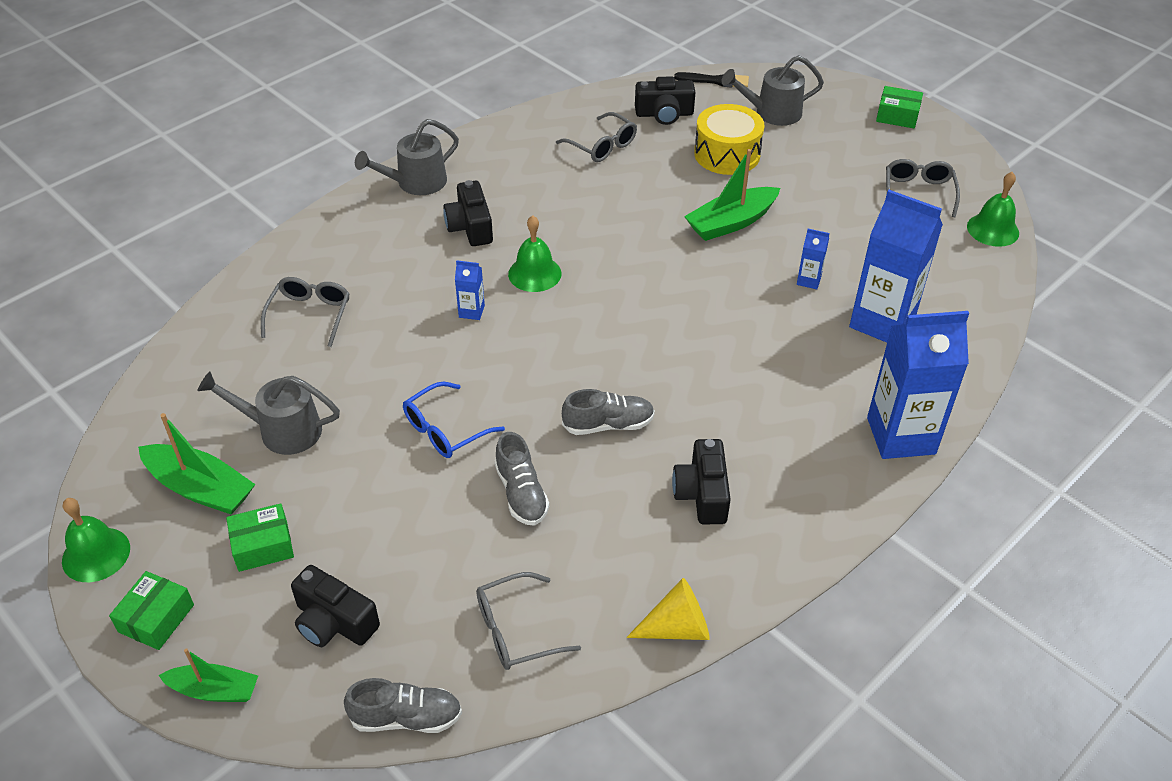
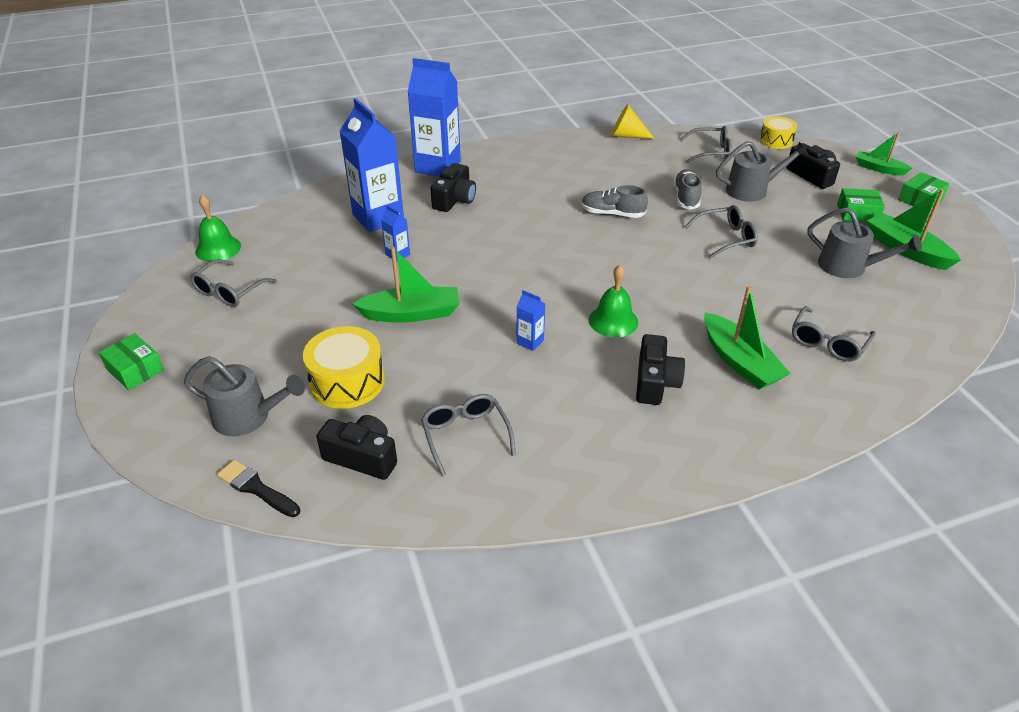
camera: 155 degrees left, 5 degrees down
(96, 554) = (971, 234): green bell -> none
(397, 268) = (739, 361): none -> green boat
(406, 718) = (776, 141): grey shoe -> yellow drum
(416, 183) = (699, 454): grey watering can -> grey watering can (751, 190)
(445, 430) = (726, 238): blue glasses -> grey glasses
(471, 311) = (681, 306): blue carton -> blue carton (530, 342)
(702, 494) = (576, 173): black camera -> black camera (454, 199)

